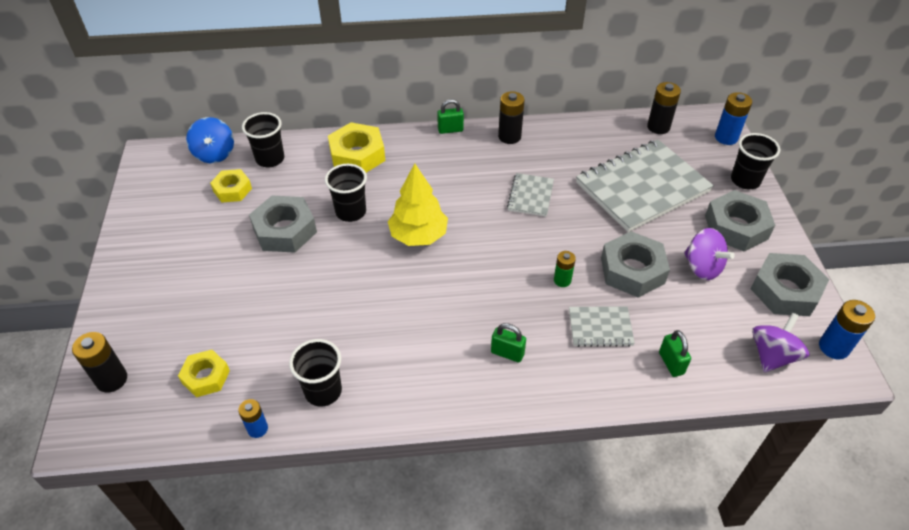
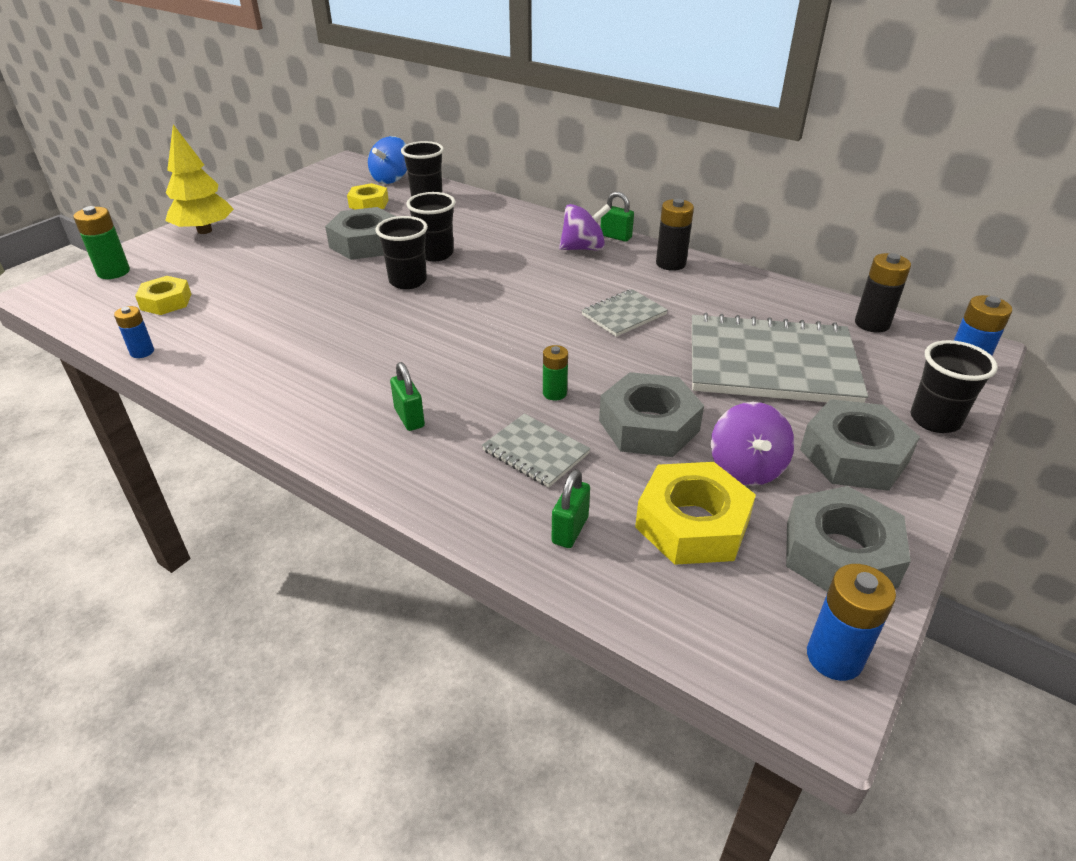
camera: 40 degrees right, 10 degrees down
(112, 379) = (113, 272): black battery -> green battery
(323, 391) = (222, 356): black cup -> black cup (408, 281)
(357, 155) = (501, 221): yellow nut -> yellow nut (692, 524)
(418, 235) = (467, 294): yellow tree -> yellow tree (204, 230)
(772, 355) = (720, 606): purple spinning top -> purple spinning top (583, 248)

